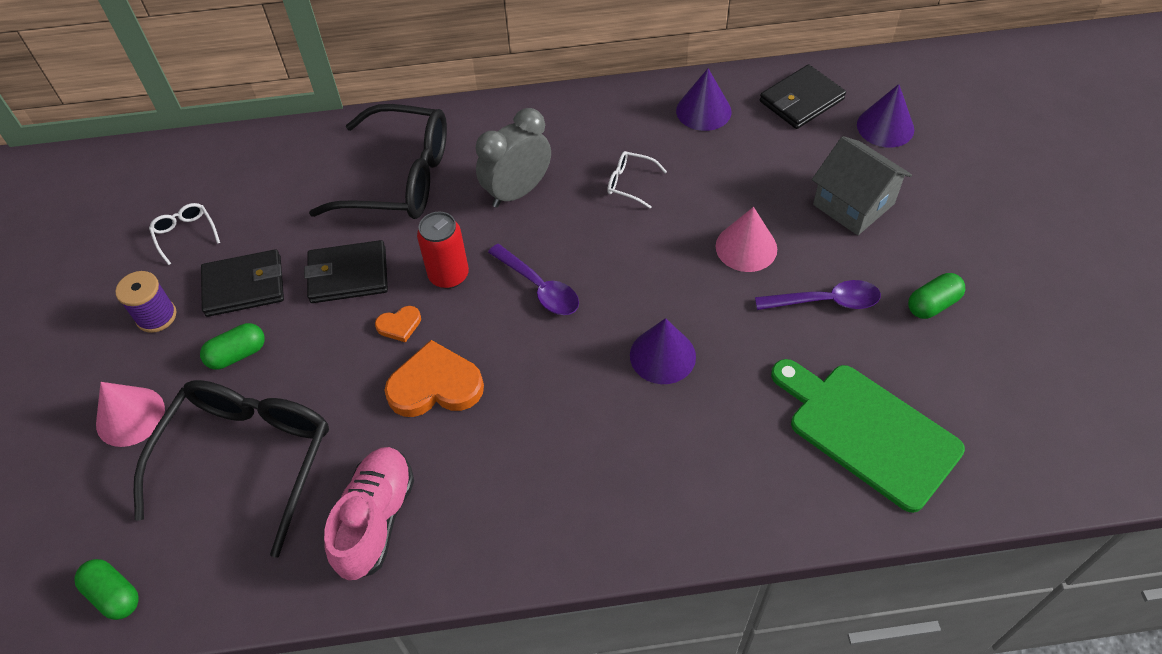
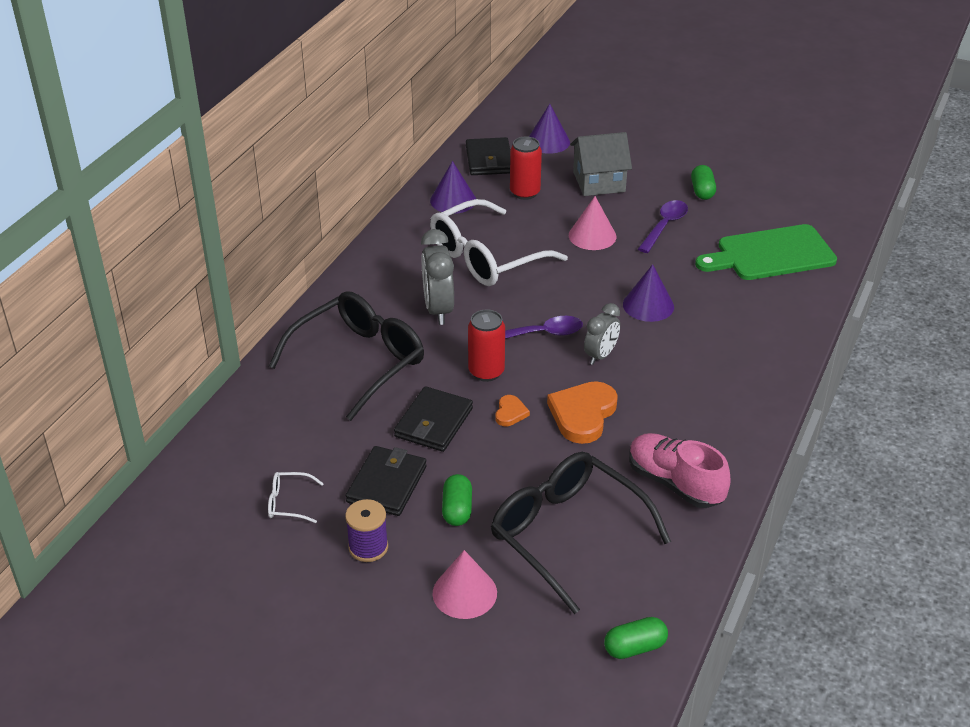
camera: 60 degrees left, 15 degrees down
(542, 355) = (600, 355): none -> grey clock
(630, 183) = (485, 258): white glasses -> white glasses, size x2.45
(770, 156) = (525, 193): none -> red can

